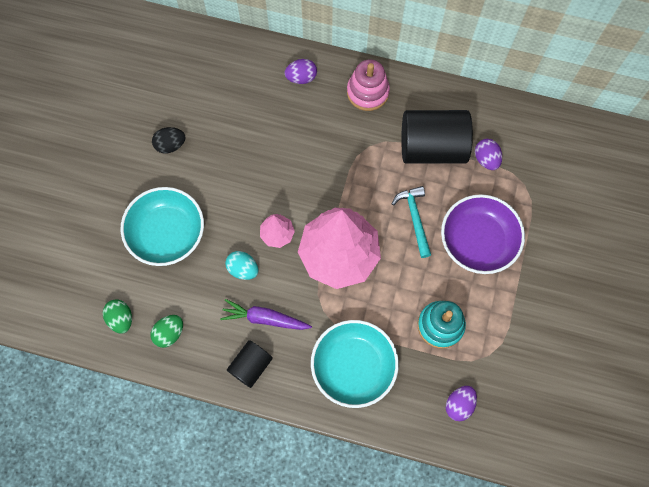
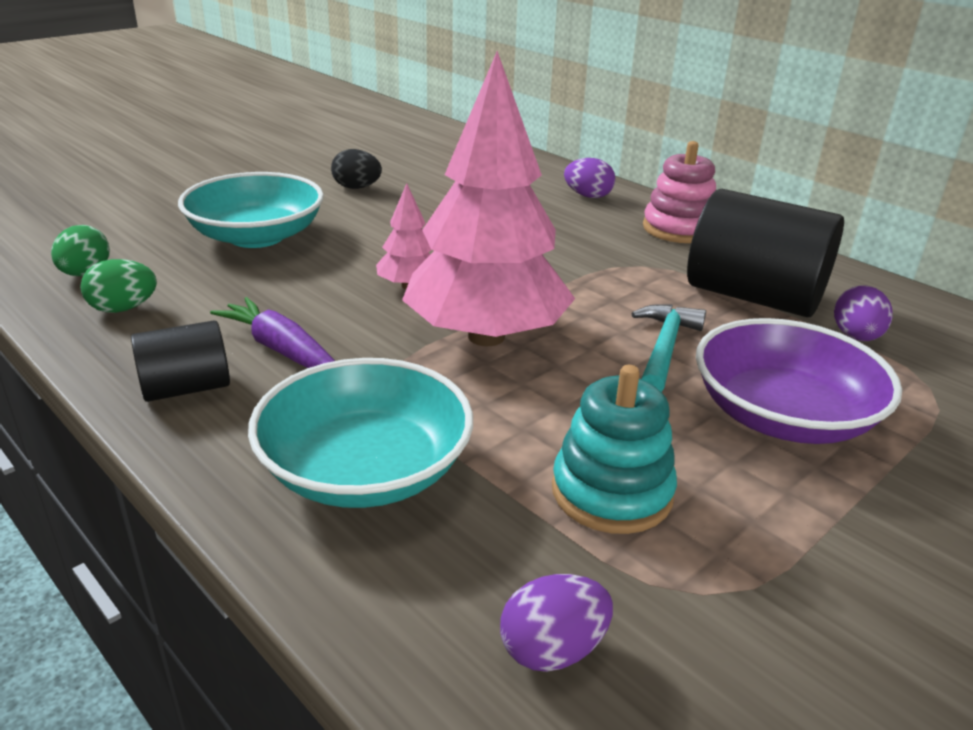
camera: 30 degrees right, 40 degrees down
(243, 269) = (315, 296): turquoise egg -> none

